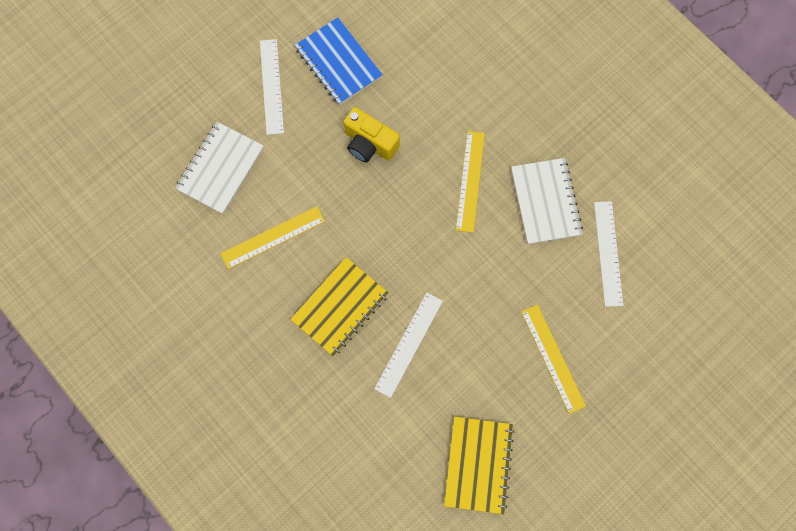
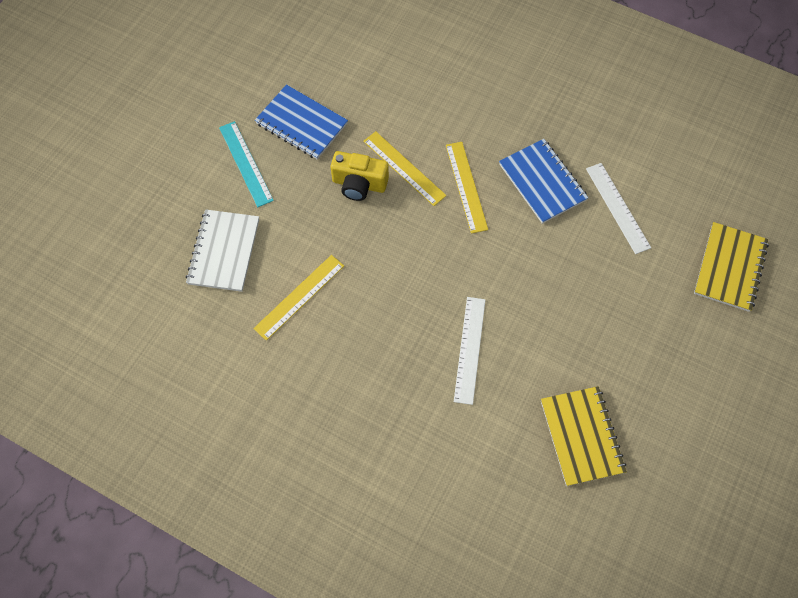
camera: 20 degrees left, 10 degrees down
(271, 86) = (246, 163): white ruler -> turquoise ruler
(340, 307) = (390, 338): yellow notebook -> yellow notebook (730, 268)
(545, 202) = (542, 182): white notebook -> blue notebook
(552, 358) = (608, 315): yellow ruler -> yellow ruler (404, 168)

